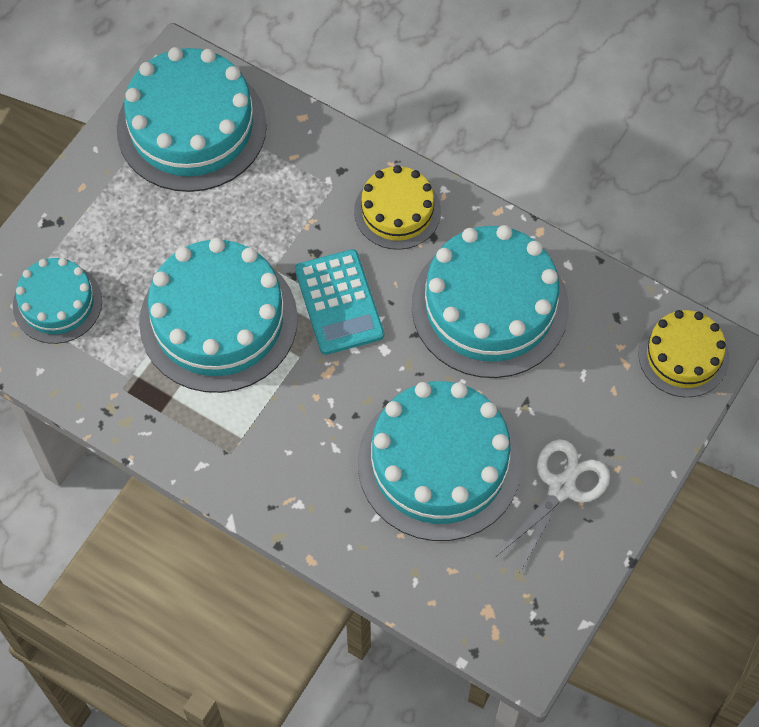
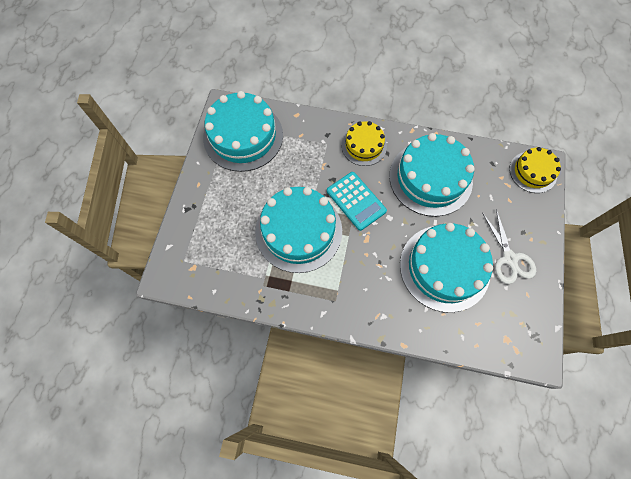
camera: 20 degrees left, 5 degrees up
(57, 303) = (209, 250): turquoise cake -> none
(561, 487) = (510, 258): white scissors -> white scissors turned 150 degrees clockwise

